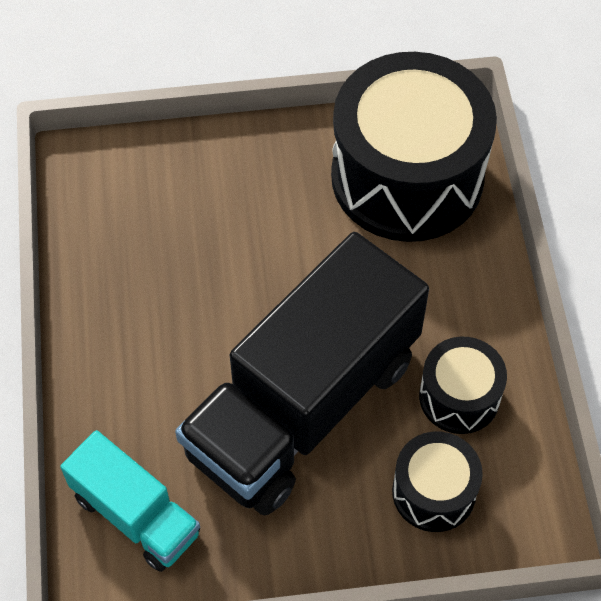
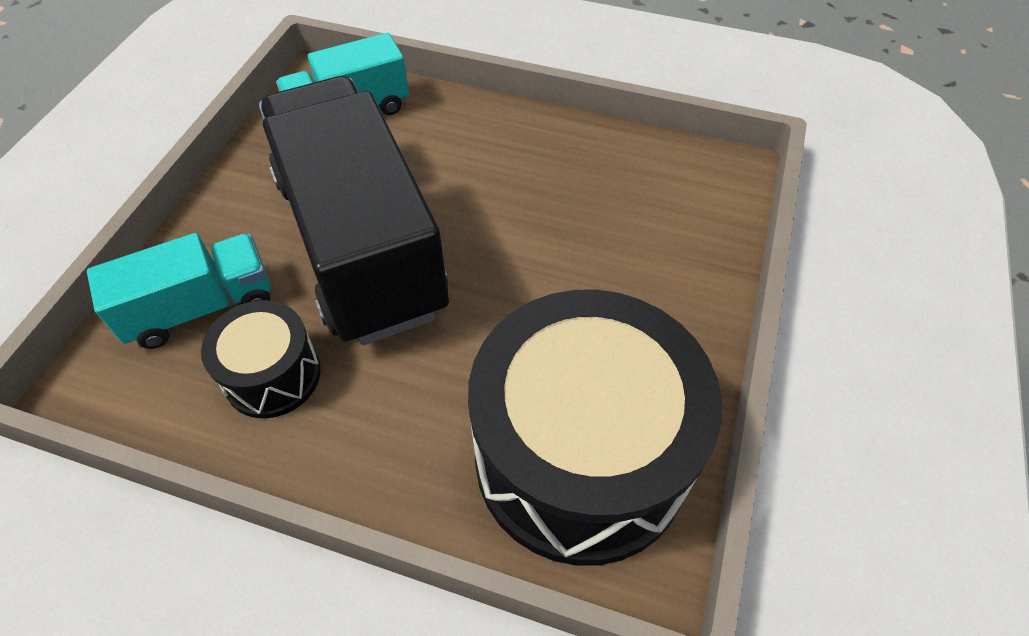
camera: 115 degrees right, 5 degrees down
(434, 492) = (200, 307): black drum -> turquoise truck

